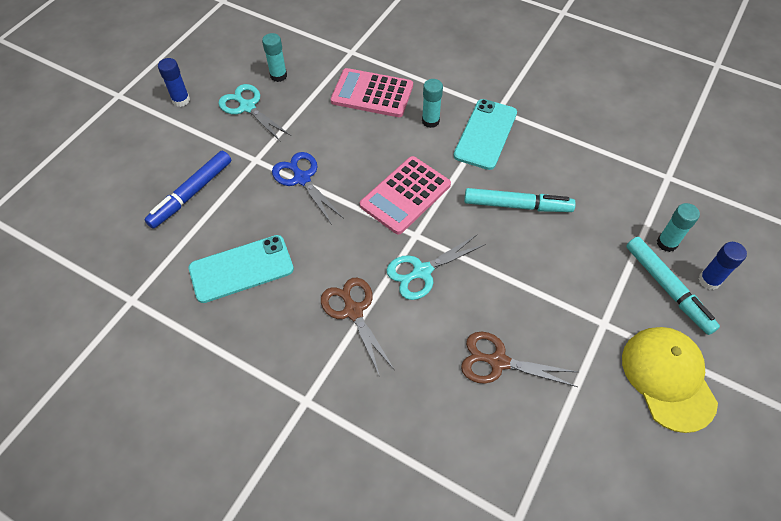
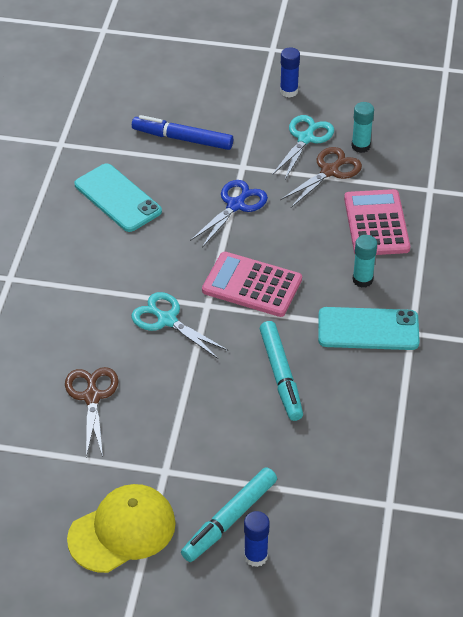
camera: 70 degrees right, 10 degrees down
(353, 311) = (105, 283): brown scissors -> brown scissors (329, 171)
(667, 243) = (290, 513): turquoise glue stick -> none

